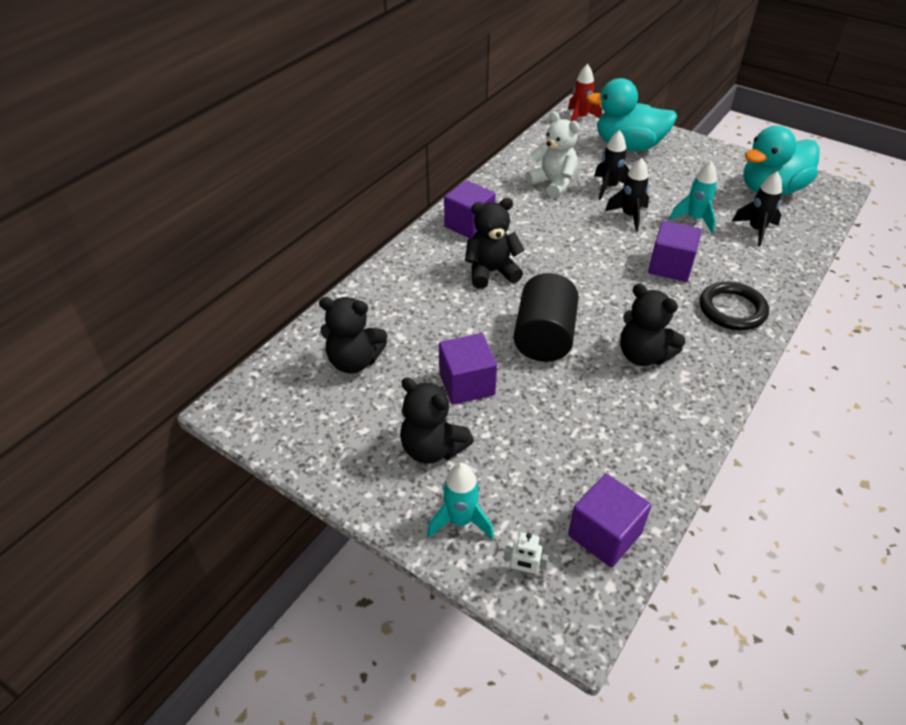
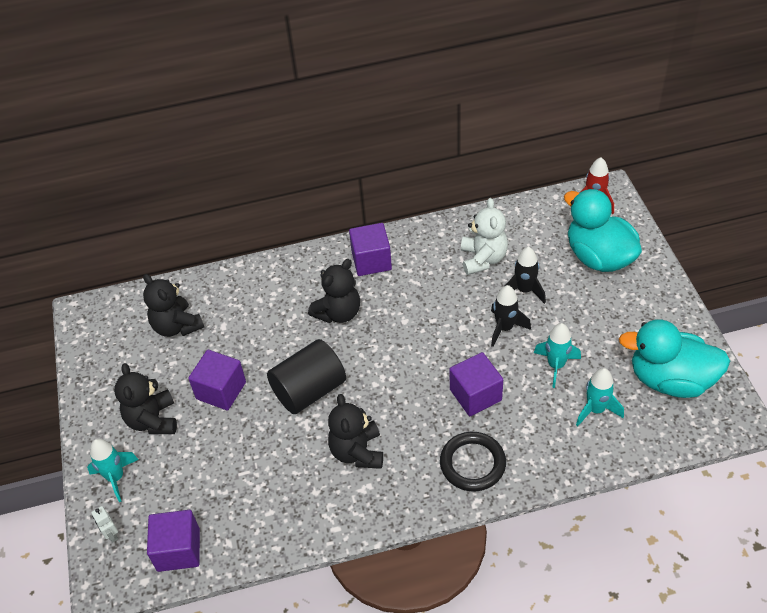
camera: 45 degrees right, 5 degrees up
(491, 272) = (338, 313): black teddy bear -> black teddy bear turned 105 degrees clockwise
(756, 230) = (596, 410): black rocket -> turquoise rocket

